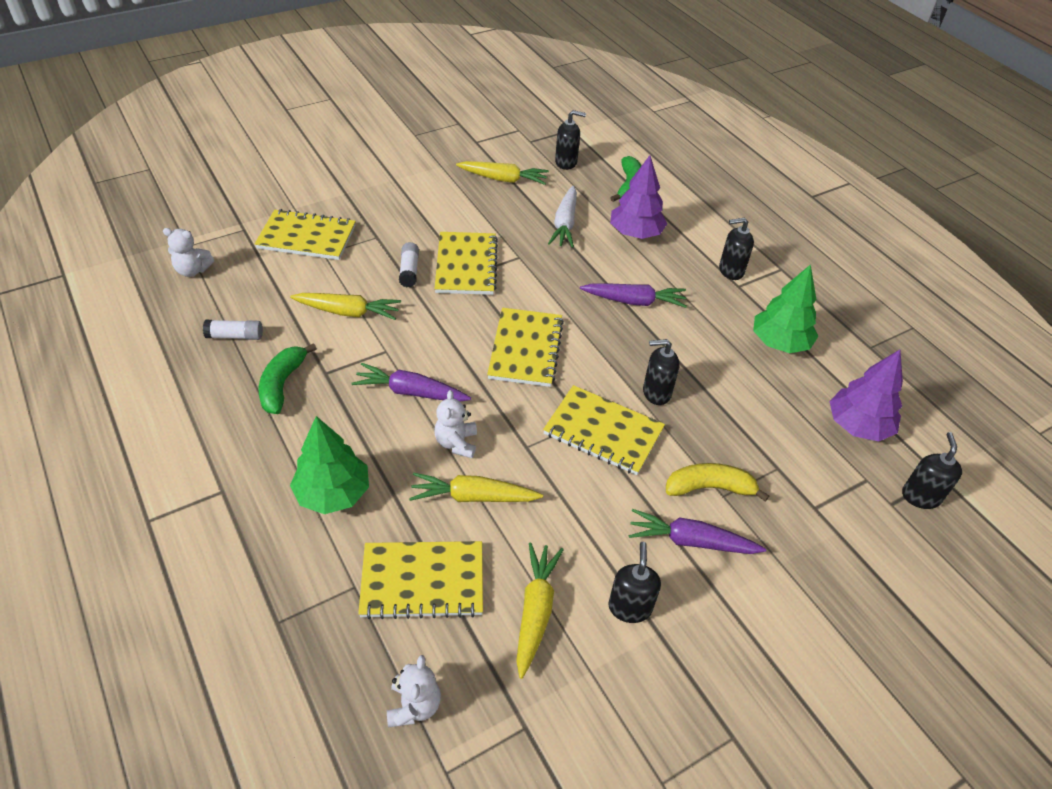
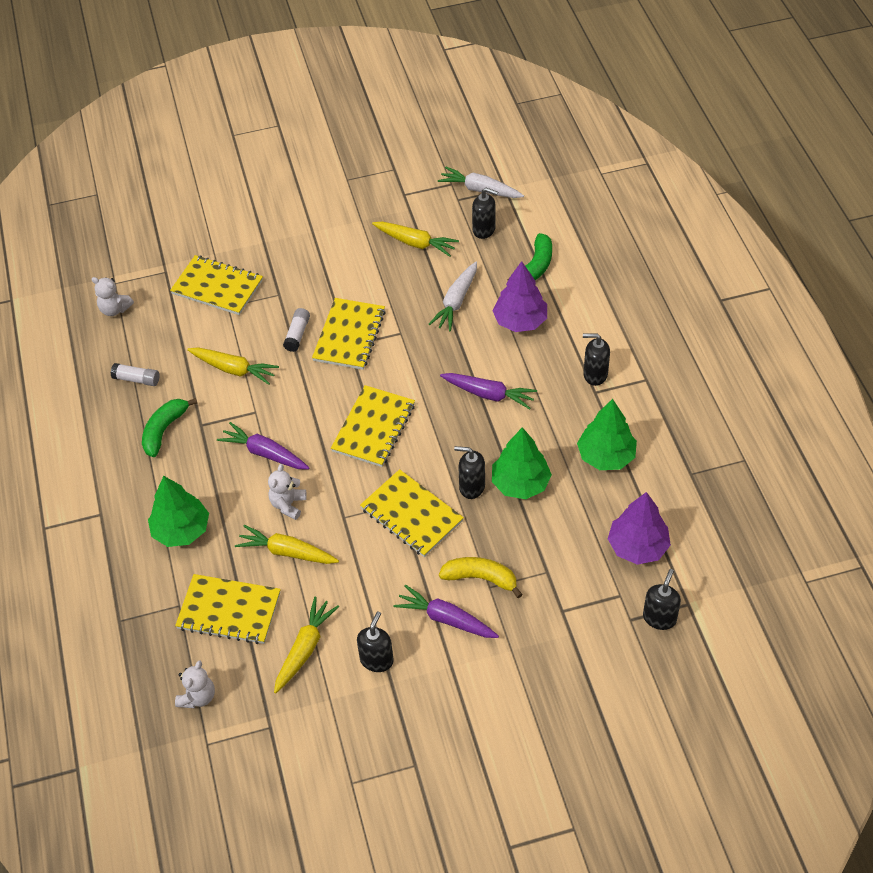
camera: 20 degrees right, 5 degrees up
(548, 132) = (480, 190): none -> white carrot
(706, 381) = (520, 483): none -> green tree

